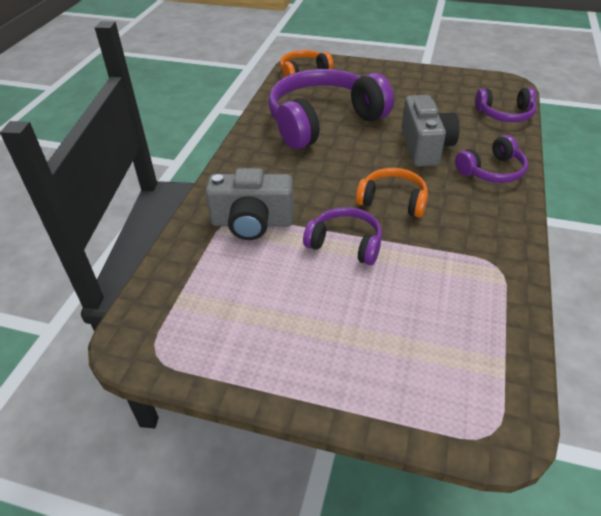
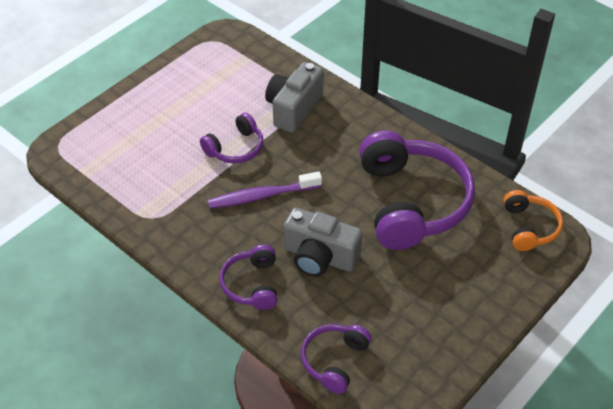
camera: 115 degrees right, 5 degrees up
(393, 200) = (262, 196): orange headphones -> purple toothbrush

